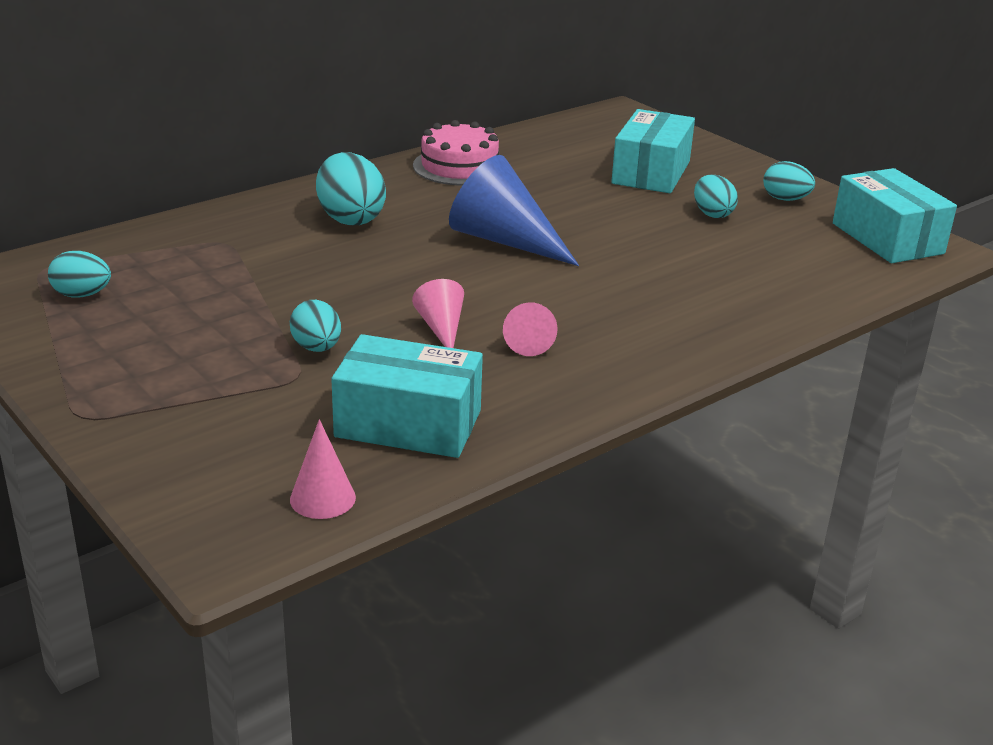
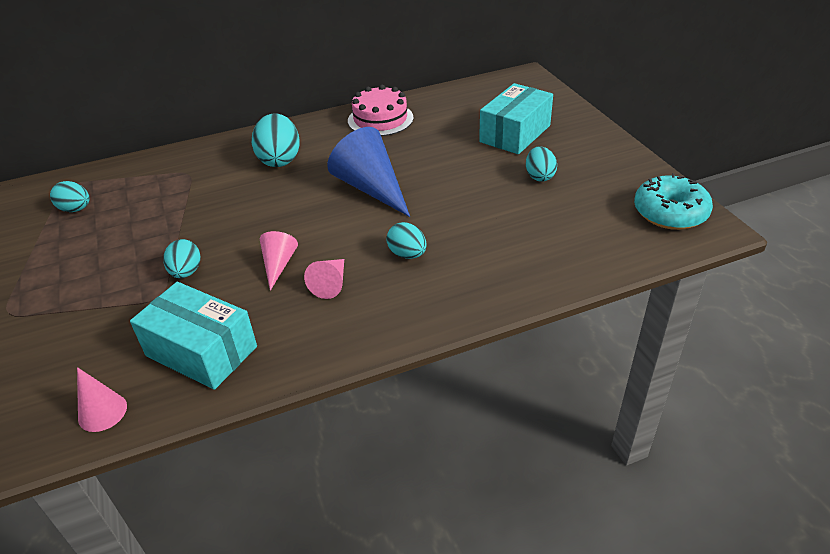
camera: 20 degrees right, 10 degrees up
(785, 199) = (606, 167): turquoise egg -> turquoise egg (407, 254)
(887, 238) = (670, 213): turquoise box -> turquoise donut

